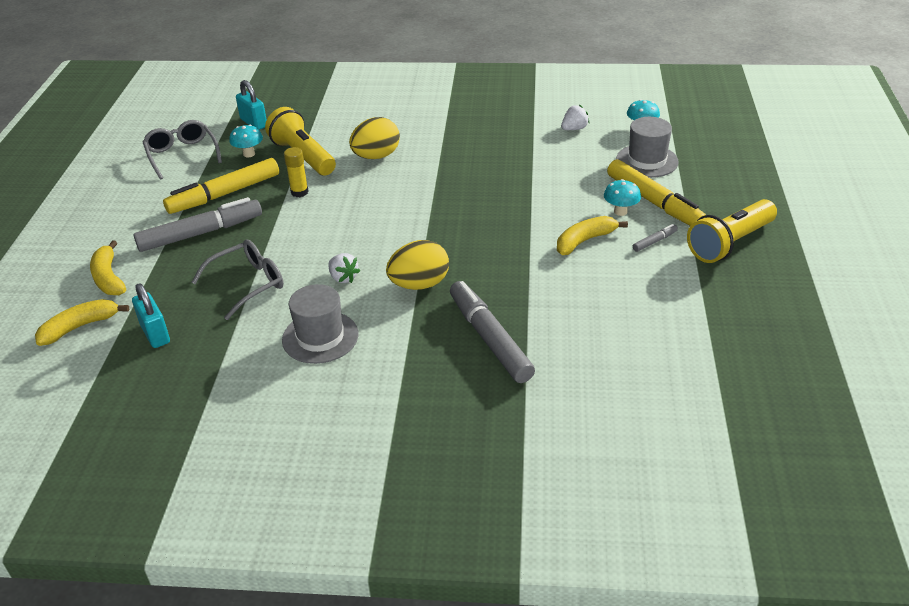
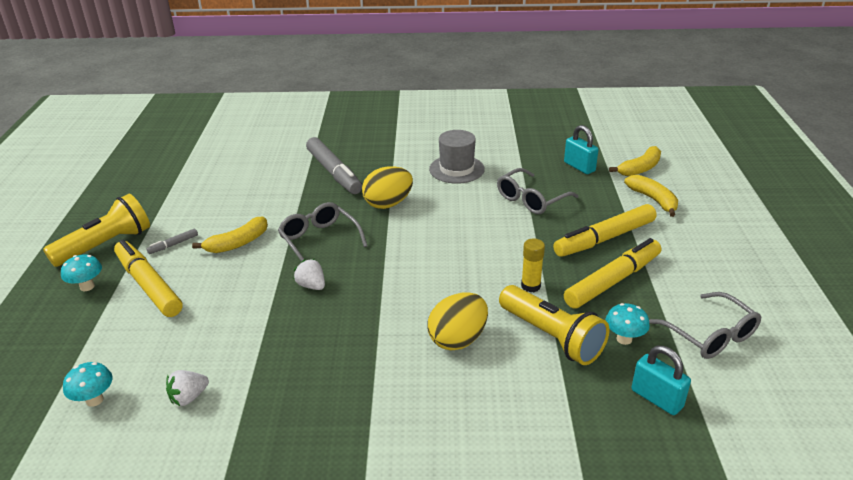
camera: 175 degrees right, 5 degrees down
(201, 233) = (604, 238): grey marker -> yellow marker
(343, 278) = (453, 206): white strawberry -> white strawberry (311, 286)
(497, 241) = (319, 240): none -> grey glasses
(620, 212) = (189, 273): turquoise mushroom -> turquoise mushroom (87, 287)
(647, 161) = (122, 341): grey hat -> none

